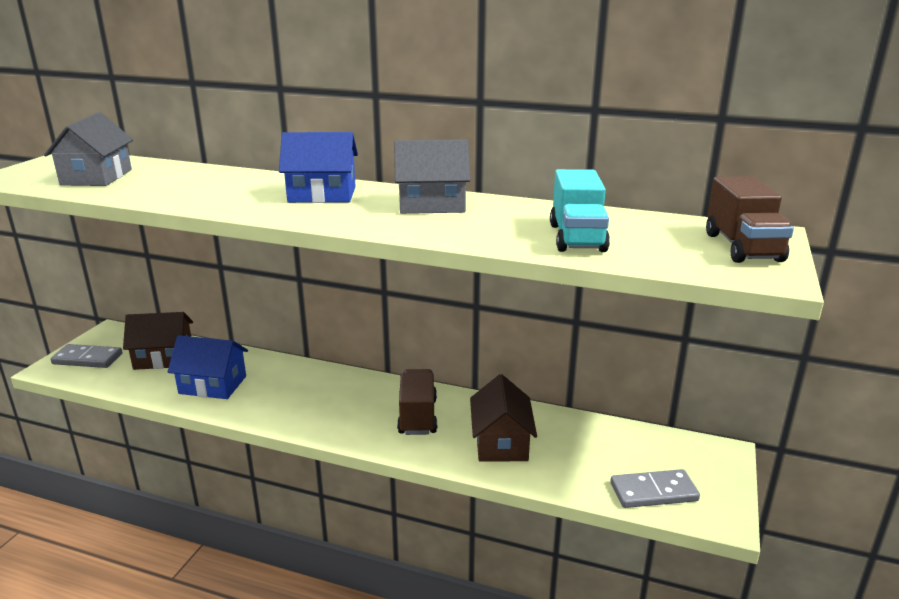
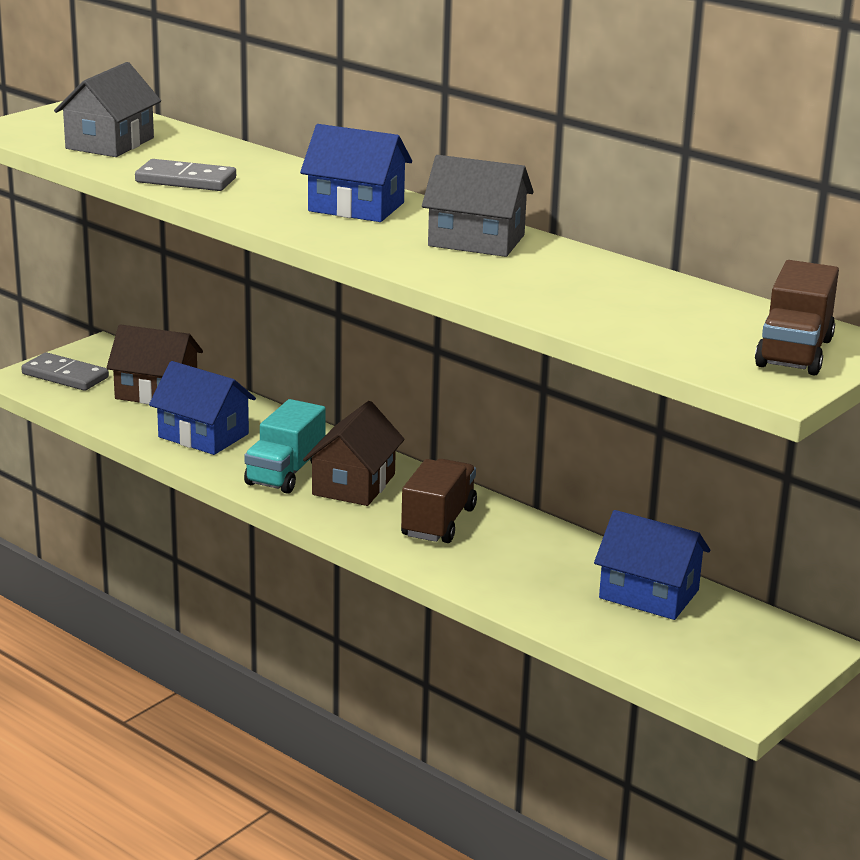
camera: 20 degrees right, 0 degrees up
(501, 442) = (525, 571): brown house -> brown house (353, 484)
(577, 238) = (607, 309): turquoise truck -> turquoise truck (285, 473)
(593, 439) = (649, 594): none -> blue house
(653, 492) = (678, 661): grey domino -> grey domino (186, 180)

